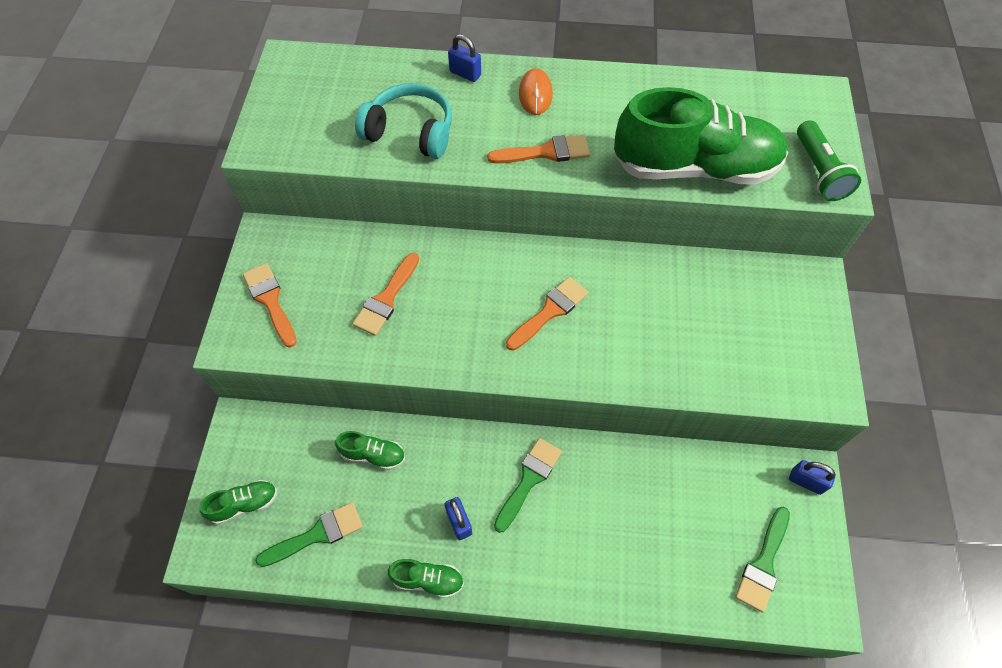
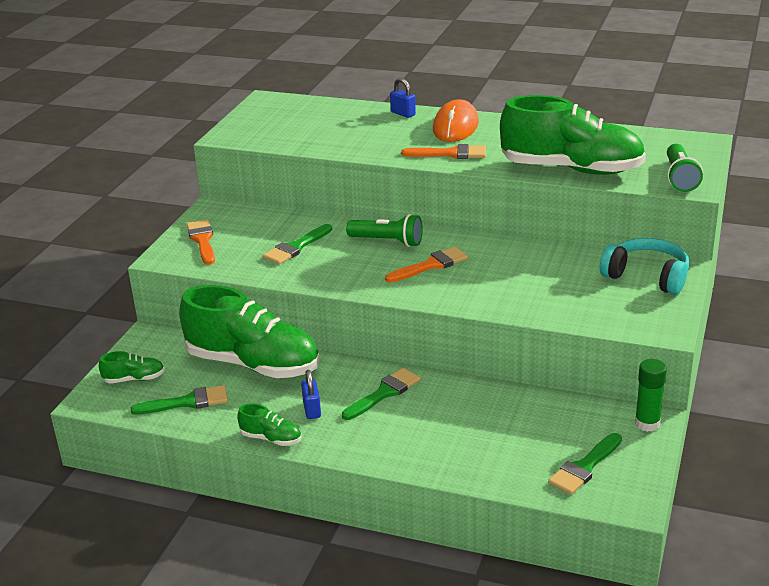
camera: 15 degrees right, 30 degrees down
(373, 455) = (253, 364): green shoe -> green shoe, size x2.42
(386, 299) = (296, 247): orange brush -> green brush
(410, 132) = (346, 138): turquoise headphones -> turquoise headphones (647, 276)
(489, 273) = (387, 241): none -> green flashlight
(535, 94) = (455, 126): orange mouse -> orange mouse, size x1.56
(806, 481) = (647, 423): blue padlock -> green glue stick

